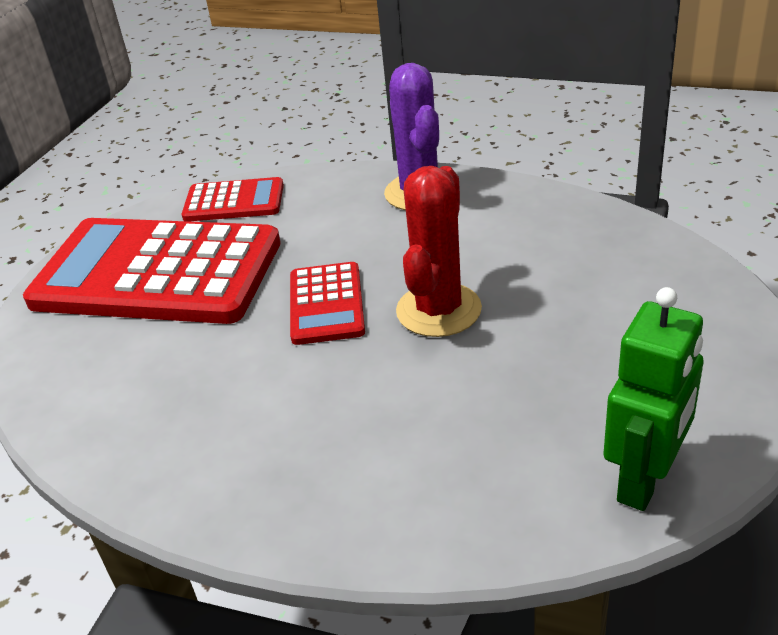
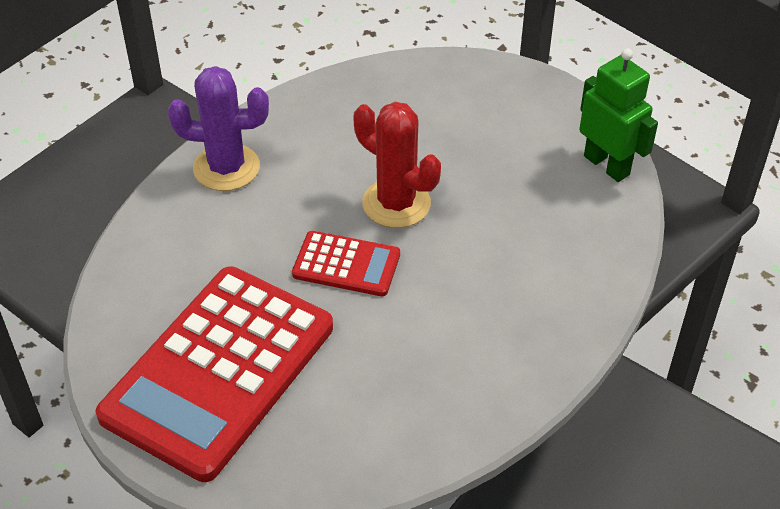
camera: 75 degrees left, 10 degrees up
(234, 201) = (135, 295): red calculator -> none

